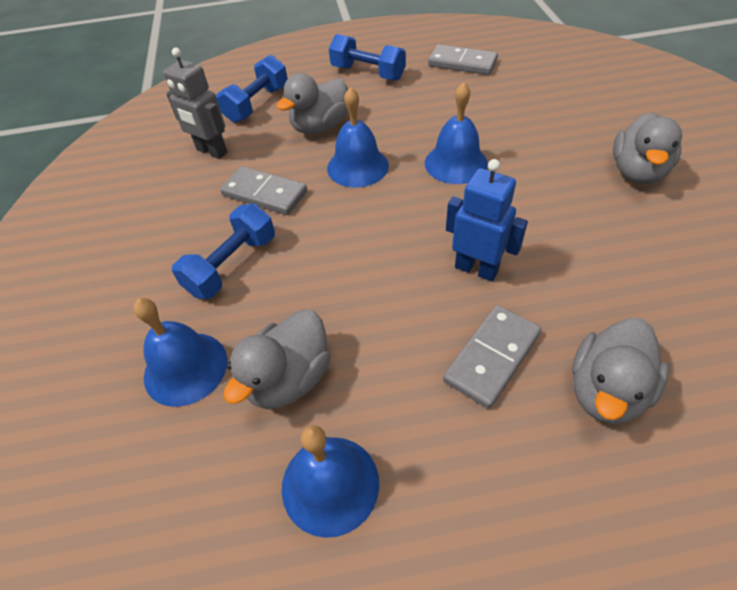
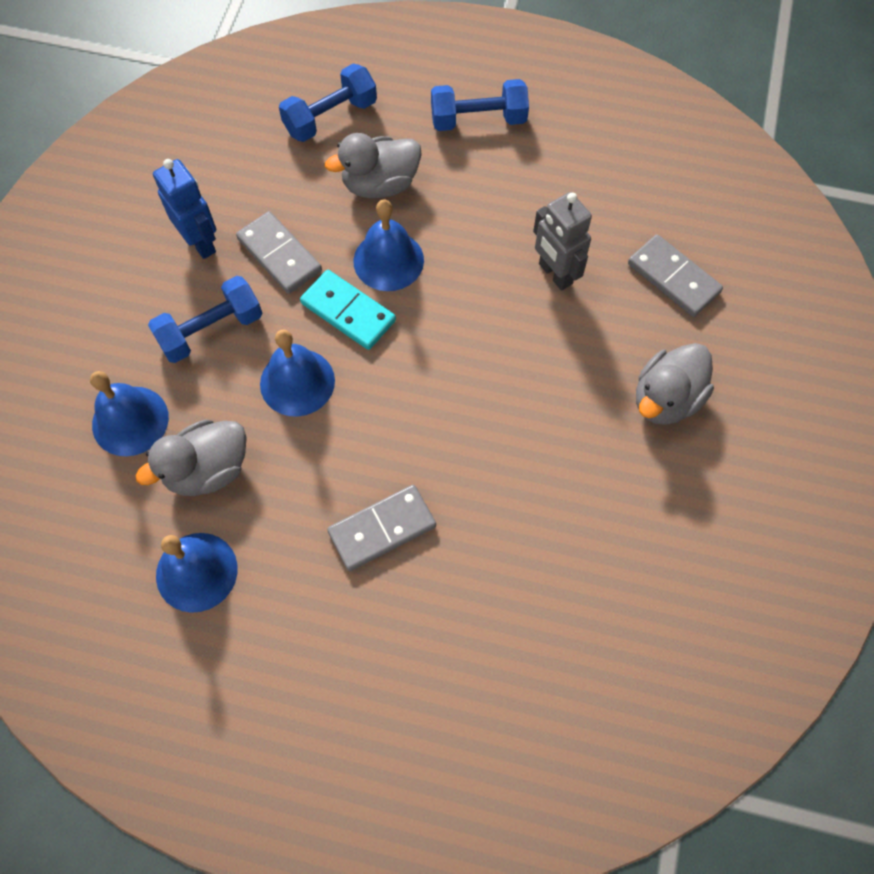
camera: 20 degrees right, 15 degrees up
(211, 152) = (252, 171): grey robot -> grey robot (555, 274)
(347, 209) = (348, 312): none -> turquoise domino
(368, 73) = (478, 120): blue dumbbell -> blue dumbbell turned 60 degrees counterclockwise
(456, 163) = (490, 302): blue bell -> blue bell (297, 382)
(462, 63) = (596, 152): grey domino -> grey domino (673, 278)
(476, 269) = (426, 437): blue robot -> blue robot (201, 242)
(606, 390) = (453, 601): grey duck -> none

